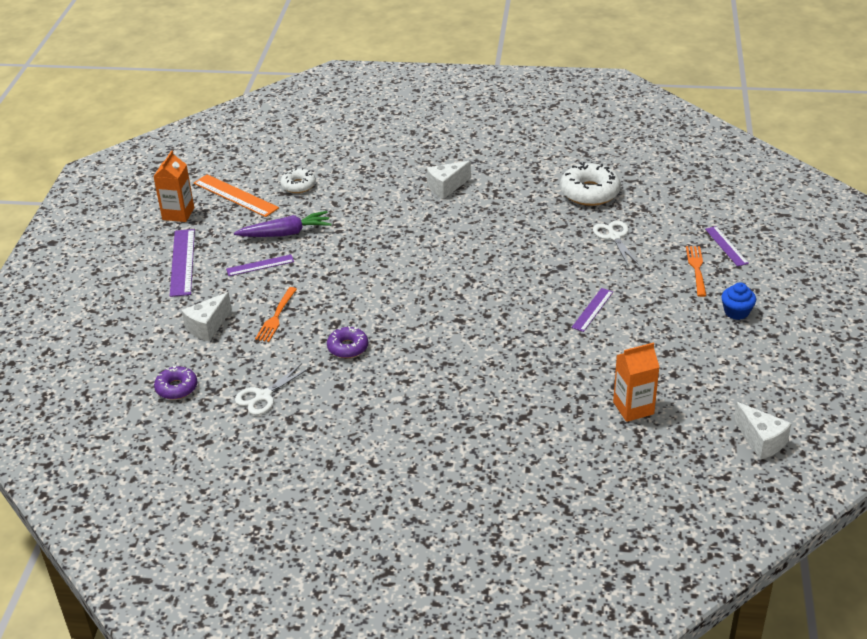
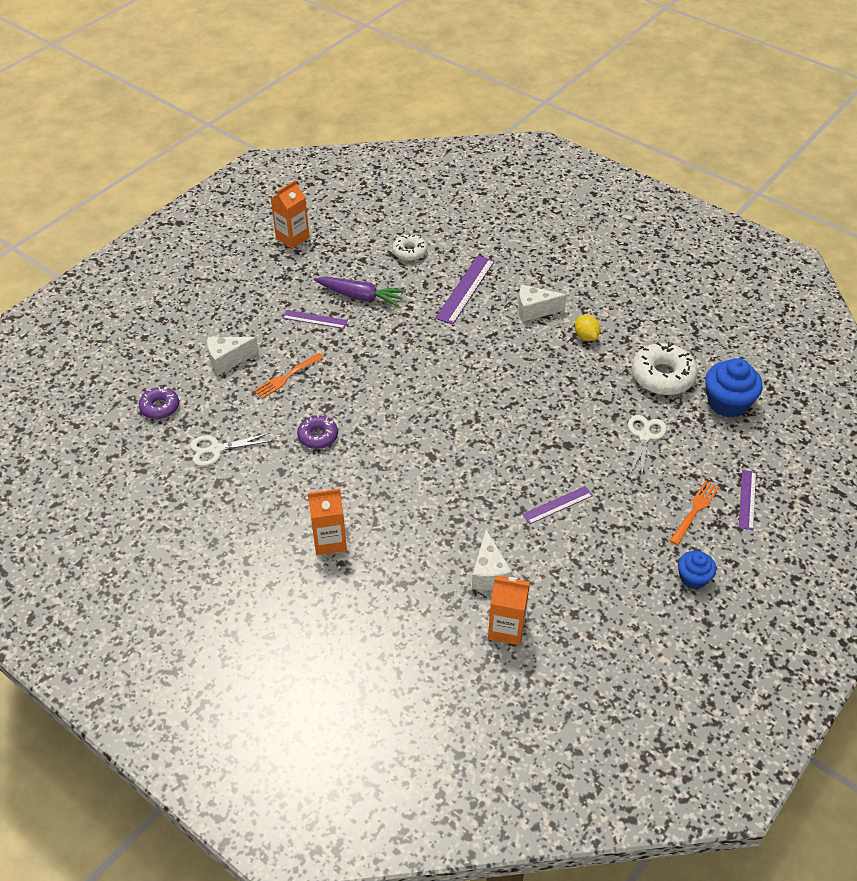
camera: 30 degrees right, 10 degrees up
(182, 262) = (258, 287): purple ruler -> purple ruler (465, 289)
(235, 195) = (351, 239): orange ruler -> none
(432, 416) = (329, 540): none -> orange carton
(505, 189) = (586, 336): none -> yellow lemon
(653, 190) = (727, 403): none -> blue cupcake
(761, 441) = (595, 730): white cheese -> white cheese (489, 573)

